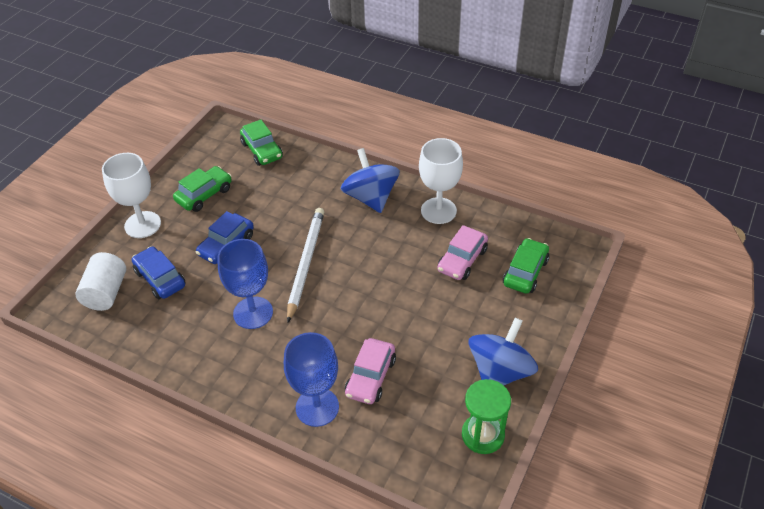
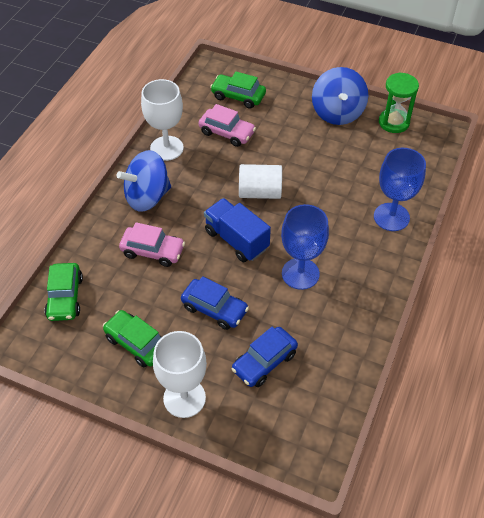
camera: 95 degrees left, 5 degrees up
(106, 292) = (288, 411): white cylinder -> white cylinder (260, 192)
(262, 150) = (65, 297): green car -> green car turned 120 degrees clockwise
(305, 263) = (236, 240): white pencil -> blue truck
(370, 377) = (356, 185): pink car -> pink car (153, 251)
(500, 371) = (337, 112): blue spinning top -> blue spinning top turned 120 degrees counterclockwise

